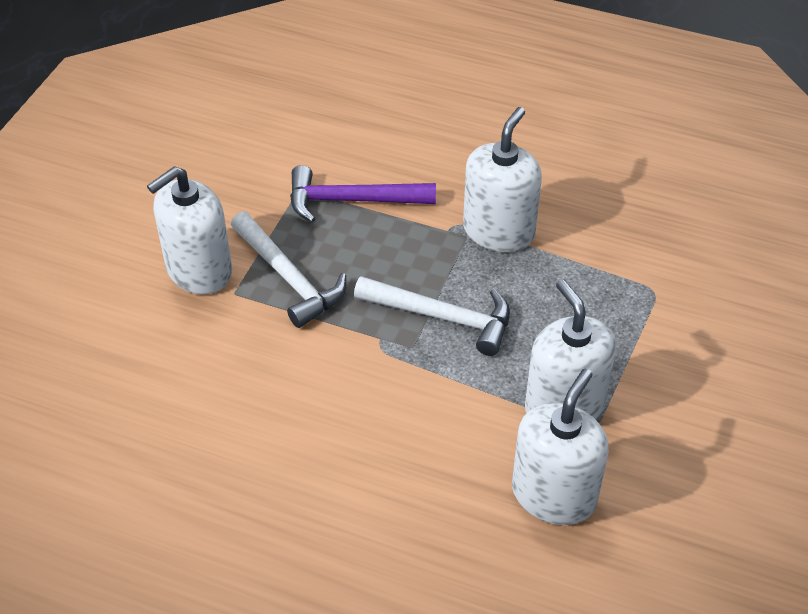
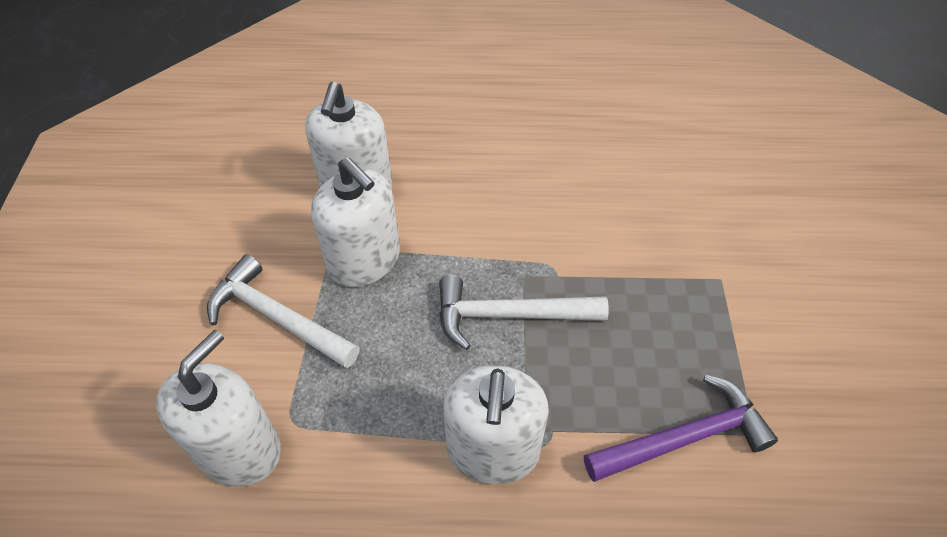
camera: 160 degrees right, 5 degrees up
(199, 270) = (772, 292): white soap dispenser -> white soap dispenser (239, 449)
(289, 278) = (682, 311): white hammer -> white hammer (277, 317)

